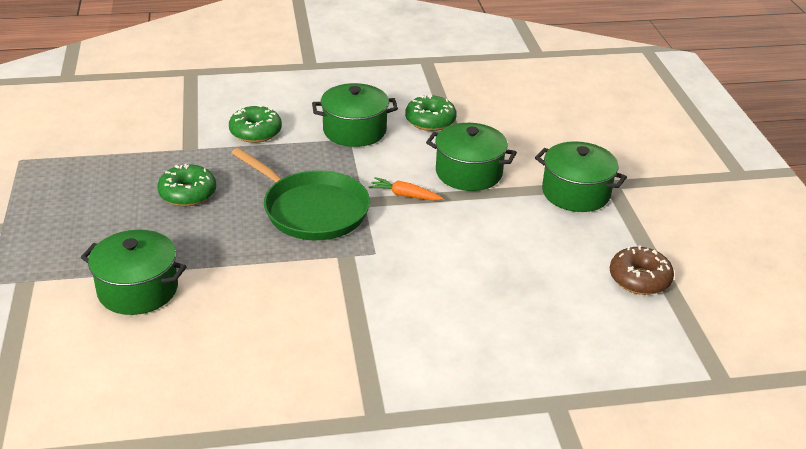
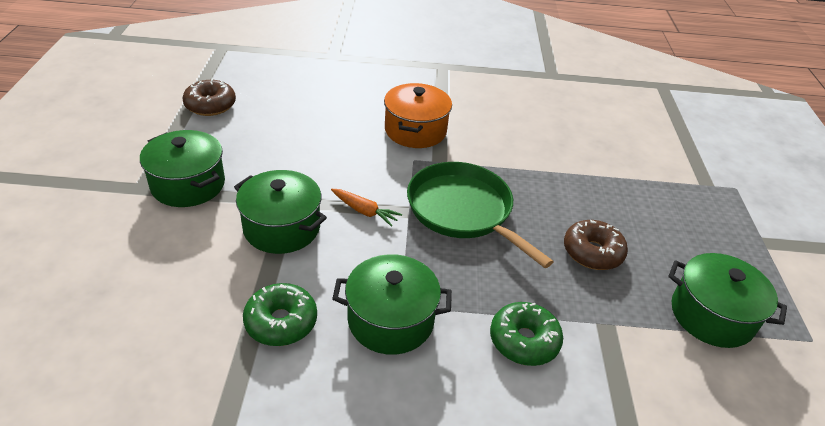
camera: 170 degrees left, 5 degrees up
(138, 290) = (610, 163): green pot -> green pot (711, 315)
(188, 193) = (592, 252): green donut -> brown donut
(384, 290) = (415, 130): none -> orange pot

